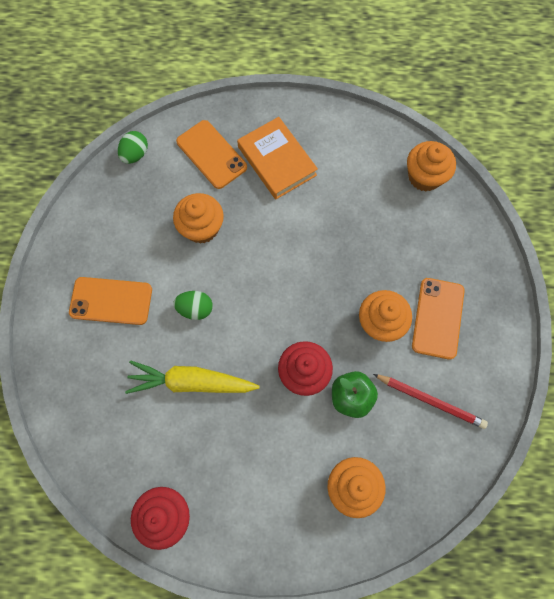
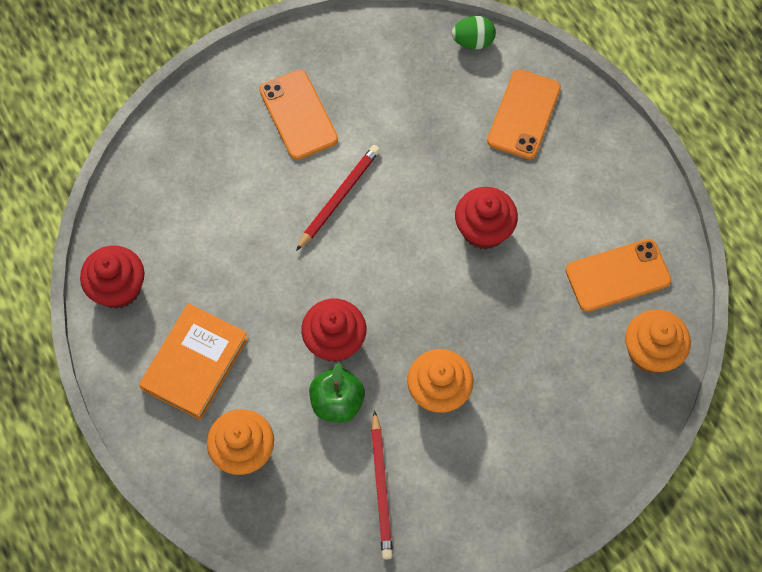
camera: 60 degrees right, 5 degrees down
(191, 382) = (260, 237): yellow carrot -> none
(195, 309) = (339, 198): green egg -> red pencil
(201, 228) = (432, 153): orange cupcake -> none
(277, 161) = (561, 184): orange book -> orange book (195, 363)
(280, 227) = (483, 230): none -> red cupcake
(438, 318) = (482, 450): orange phone -> orange phone (617, 275)

